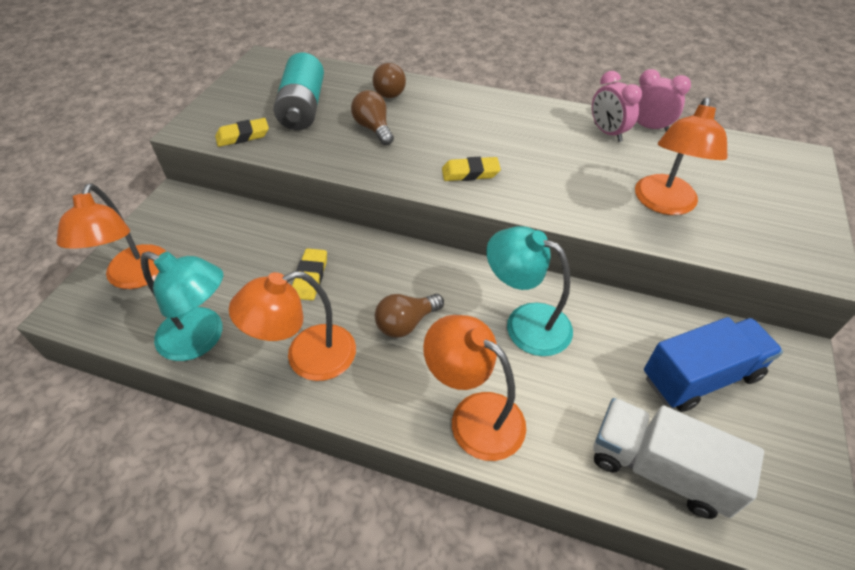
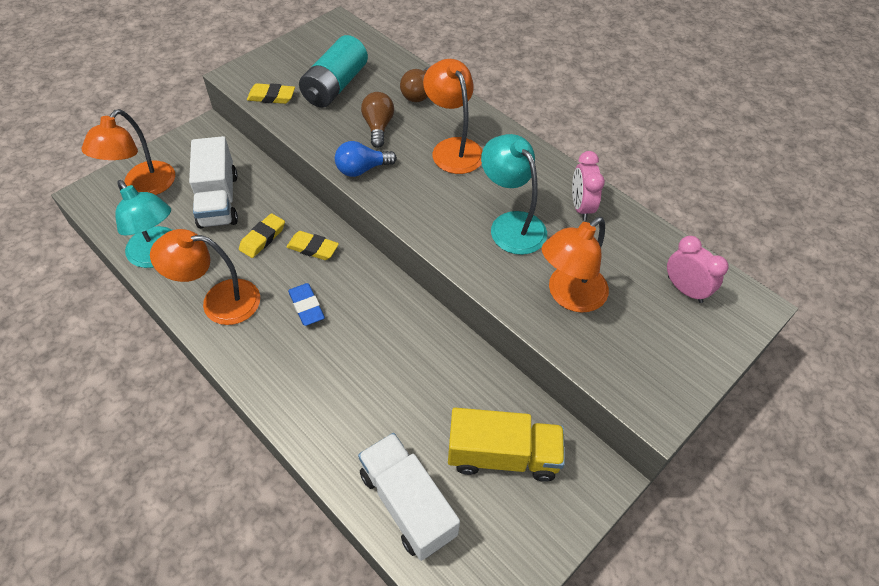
camera: 25 degrees right, 5 degrees up
(234, 259) = (218, 200): none -> white truck
(387, 168) = (362, 169): none -> blue light bulb
(406, 323) = (306, 306): brown light bulb -> blue eraser
(470, 173) = (425, 200): yellow eraser -> yellow eraser (313, 248)
(474, 415) = (304, 399): orange lamp -> orange lamp (453, 148)
(525, 323) = (397, 347): turquoise lamp -> turquoise lamp (511, 224)
(649, 127) = (626, 216): pink clock -> pink clock (684, 289)
(700, 377) = (502, 455): blue truck -> yellow truck

